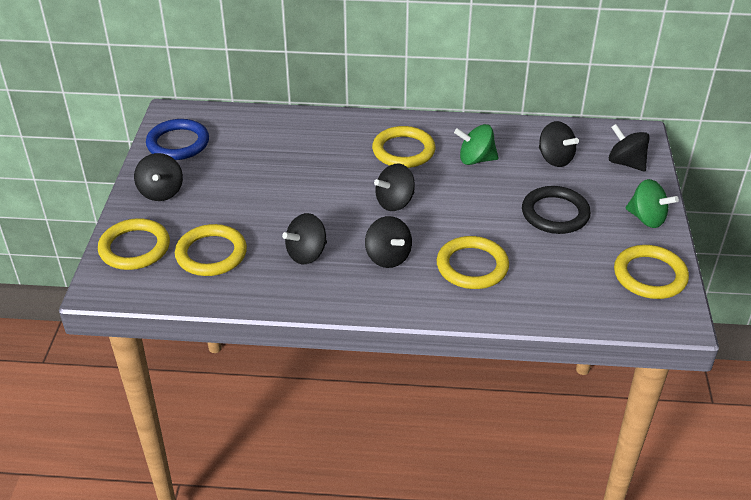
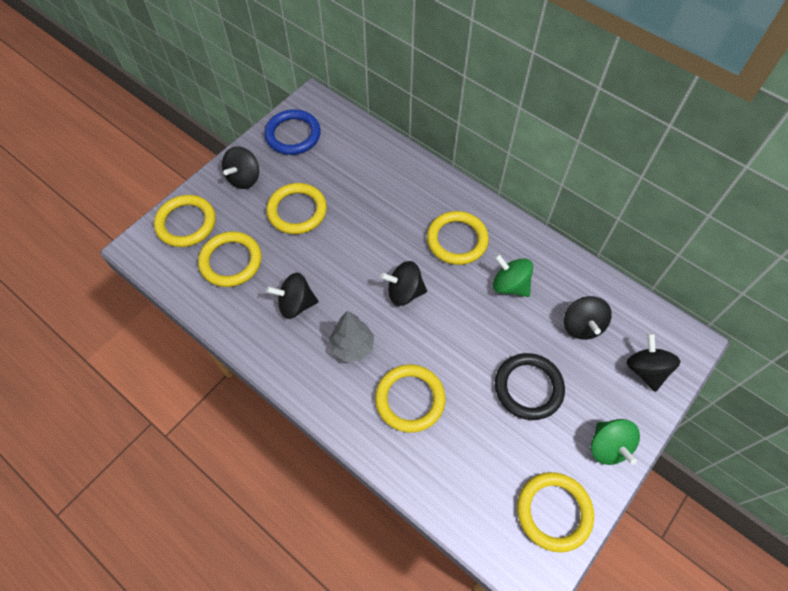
camera: 35 degrees right, 20 degrees up
(239, 192) = (297, 211): none -> yellow ring
(388, 257) = (352, 346): black spinning top -> grey tree

